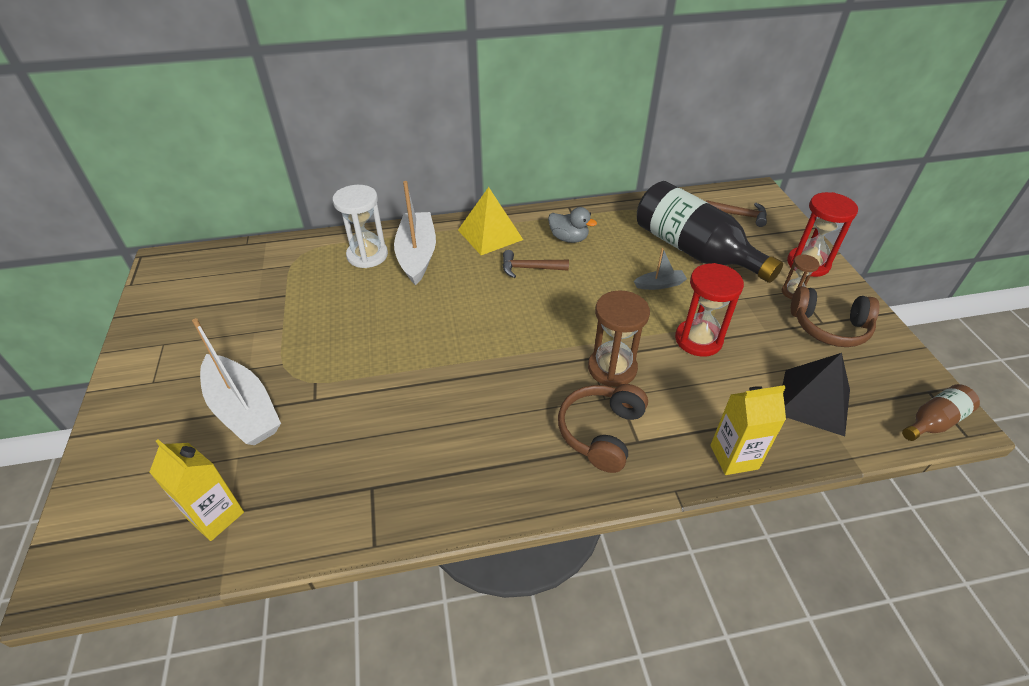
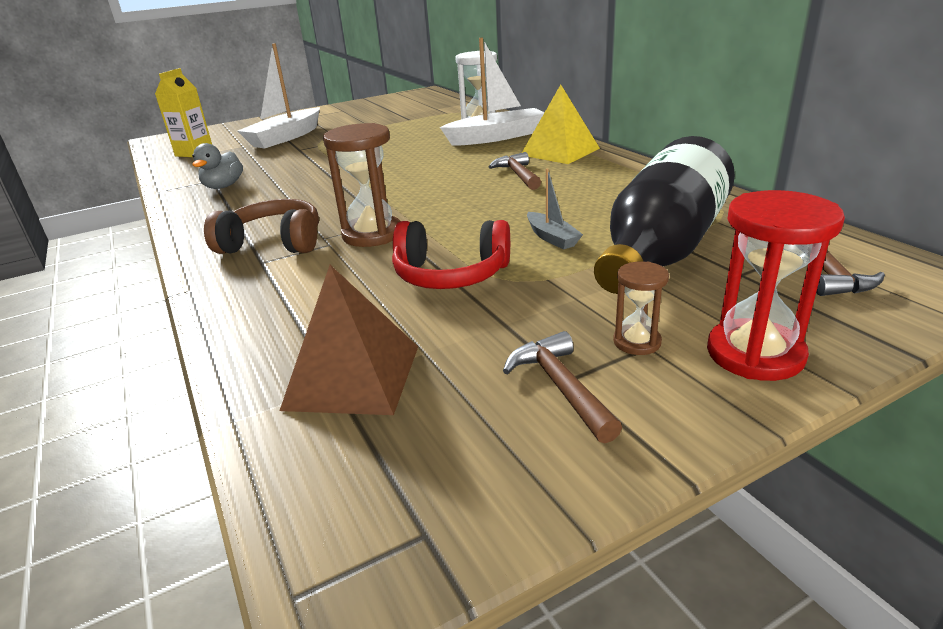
camera: 75 degrees right, 15 degrees down
(568, 238) = (595, 180): grey duck -> grey duck (223, 186)
(698, 340) = (451, 275): red hourglass -> red headphones
(734, 457) = (237, 319): yellow carton -> none
(813, 401) = (352, 376): black pyramid -> brown pyramid
(829, 327) = (560, 386): brown headphones -> brown hammer
(933, 422) = (329, 535): brown bottle -> none

